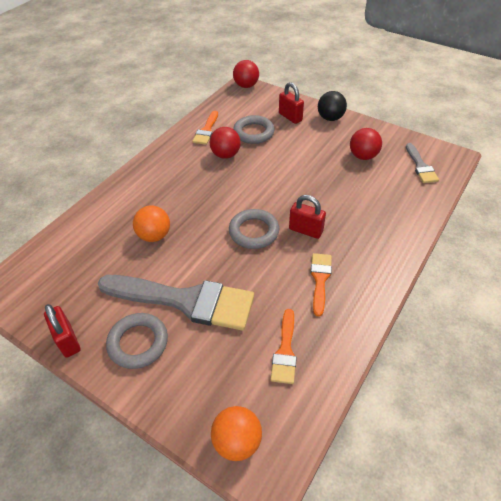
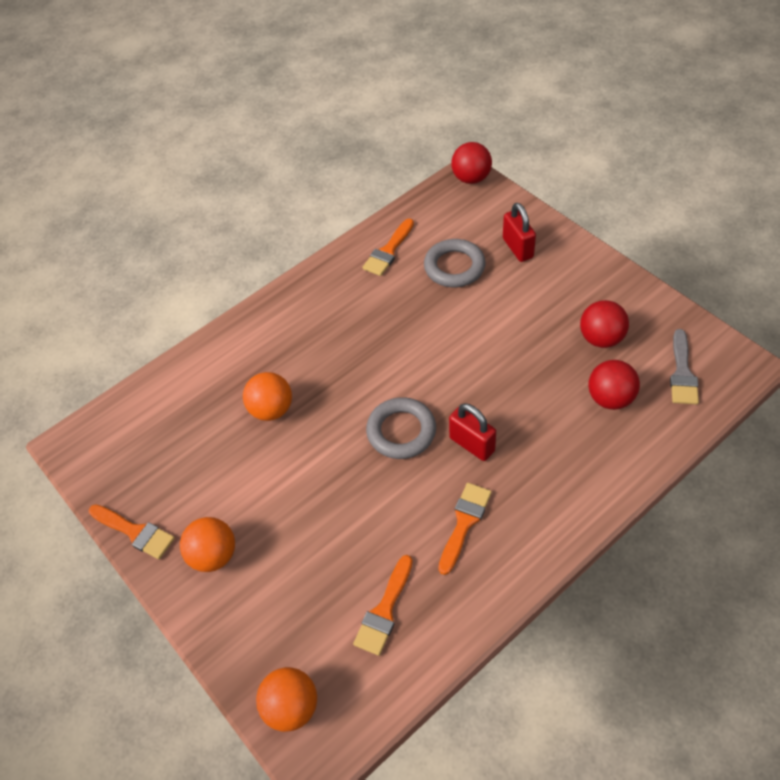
camera: 20 degrees right, 5 degrees up
(68, 340) = (135, 532): red padlock -> orange brush
(138, 343) = (213, 555): grey ring -> orange ball
(185, 301) = (284, 512): grey brush -> none
(225, 155) = (402, 298): red ball -> red ball (610, 398)
(330, 118) = (578, 260): black ball -> none

